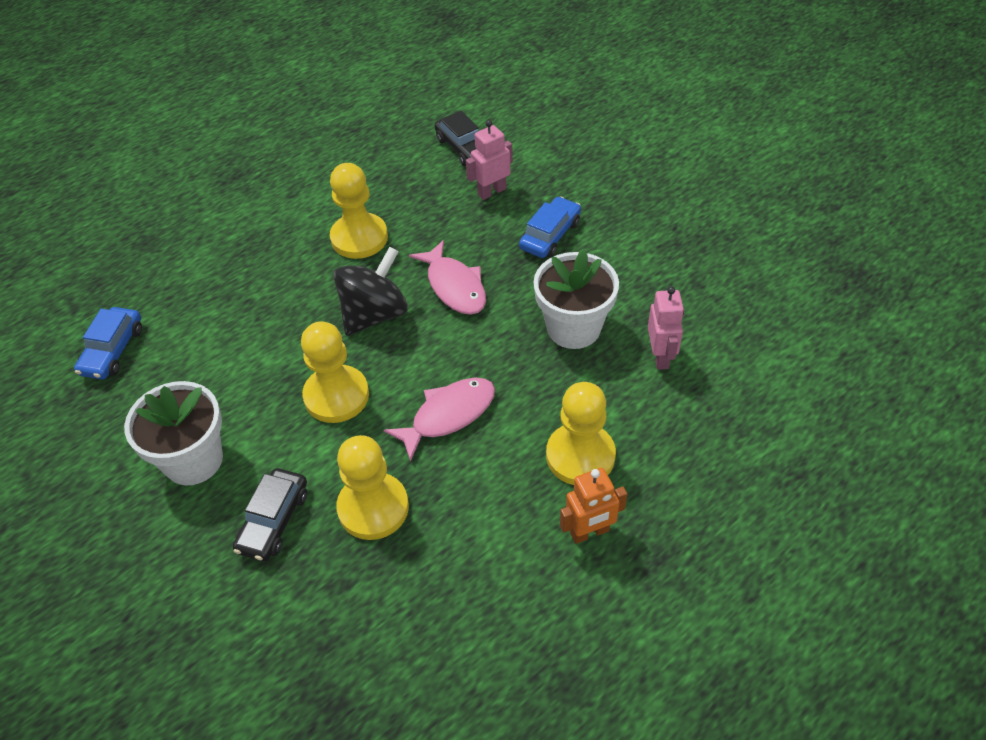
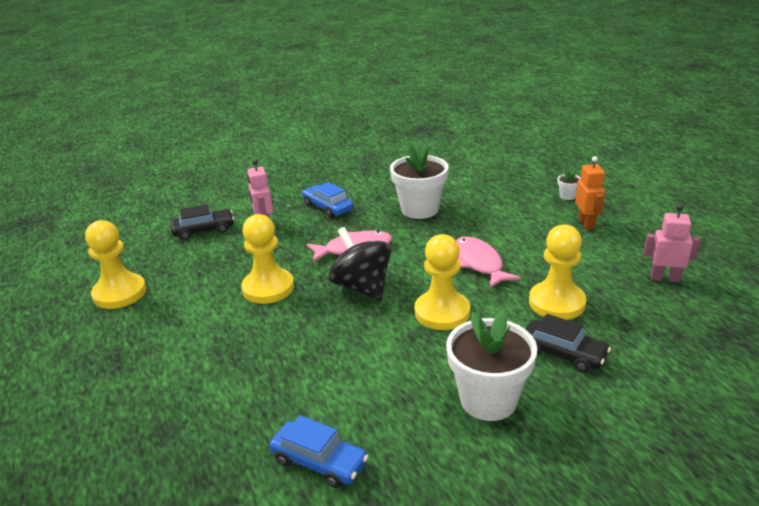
camera: 75 degrees left, 20 degrees down
(580, 456) = (527, 220): yellow pawn -> yellow pawn (119, 293)
(660, 356) = (457, 186): pink robot -> pink robot (665, 278)
(676, 502) = (567, 196): none -> white flower pot

